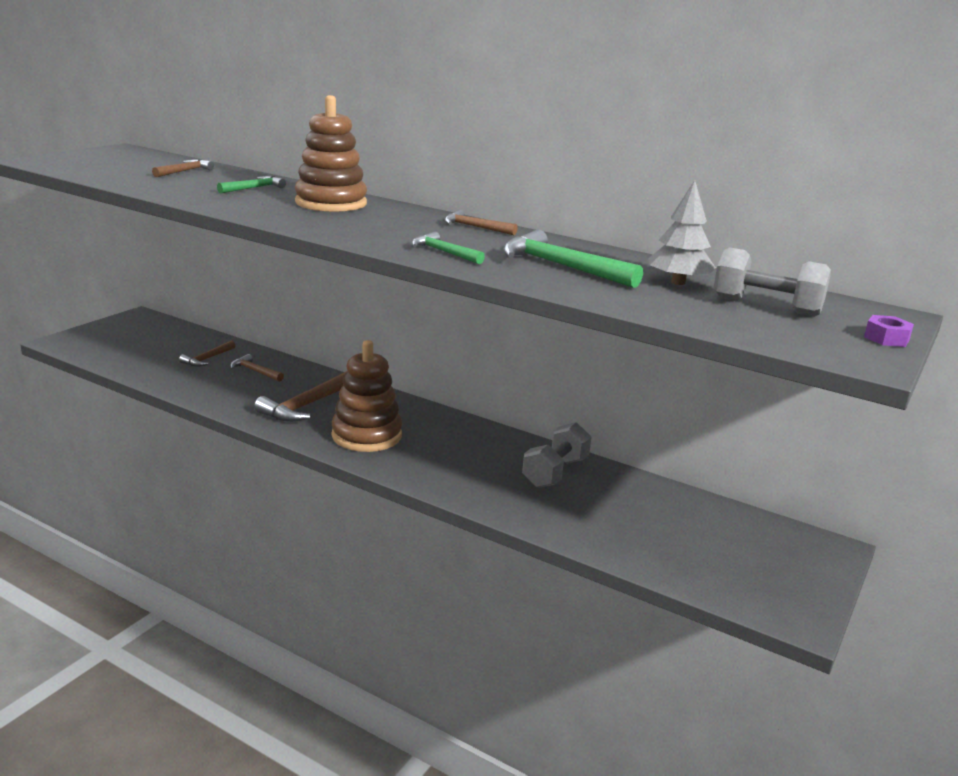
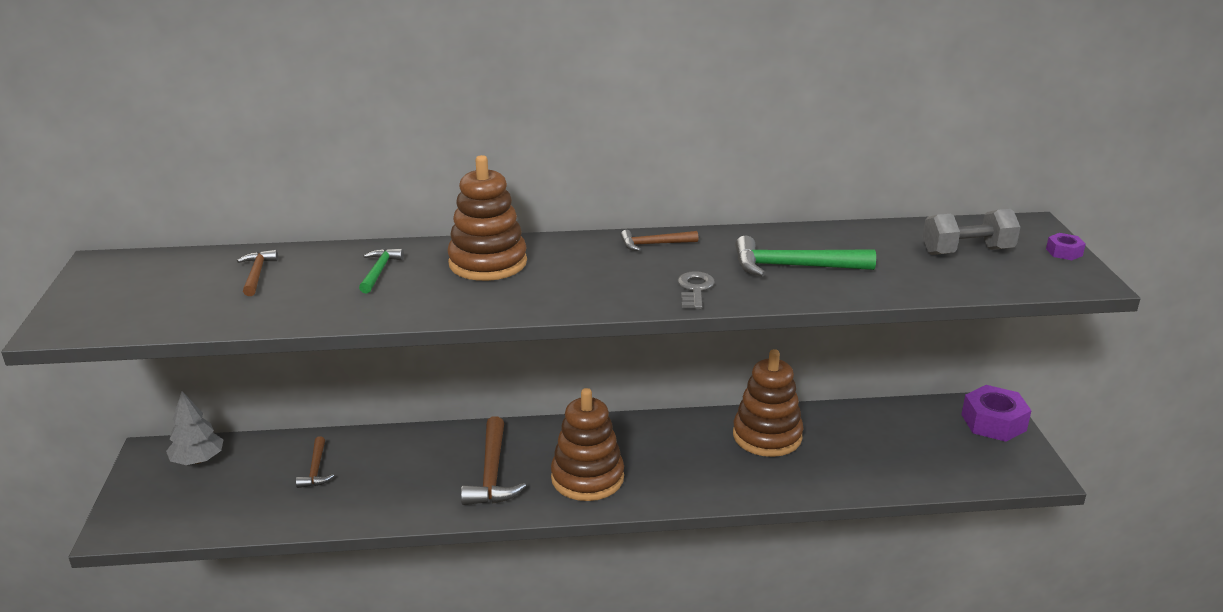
camera: 35 degrees left, 5 degrees up
(255, 371) = (386, 460): brown hammer -> none
(444, 252) = (695, 289): green hammer -> grey key
(555, 472) = (767, 436): grey dumbbell -> brown stacking toy
(678, 282) = (884, 249): grey tree -> grey tree (198, 460)
(810, 559) = (993, 422): none -> purple nut

